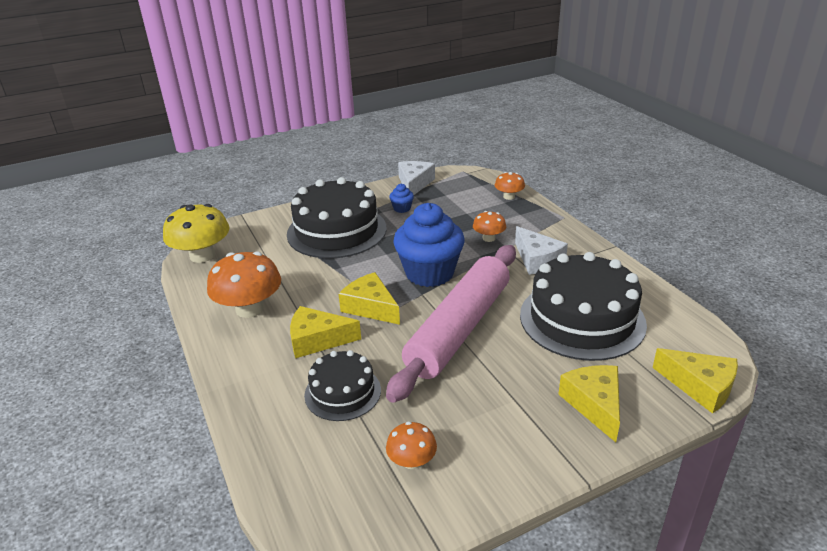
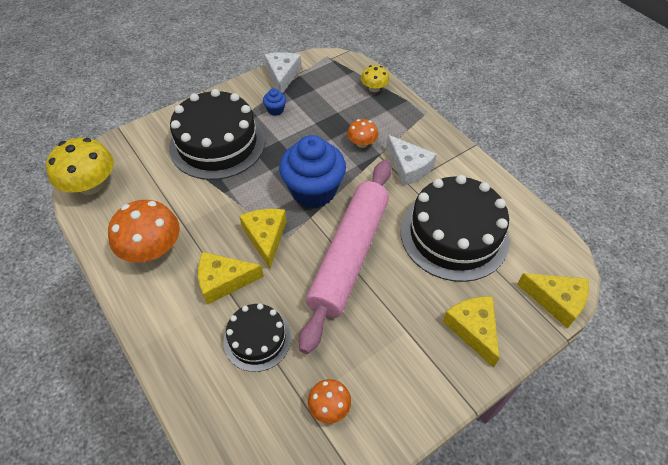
camera: 10 degrees left, 20 degrees up
(370, 307) = (266, 237): yellow cheese -> yellow cheese turned 45 degrees clockwise
(509, 197) = (374, 88): orange mushroom -> yellow mushroom

